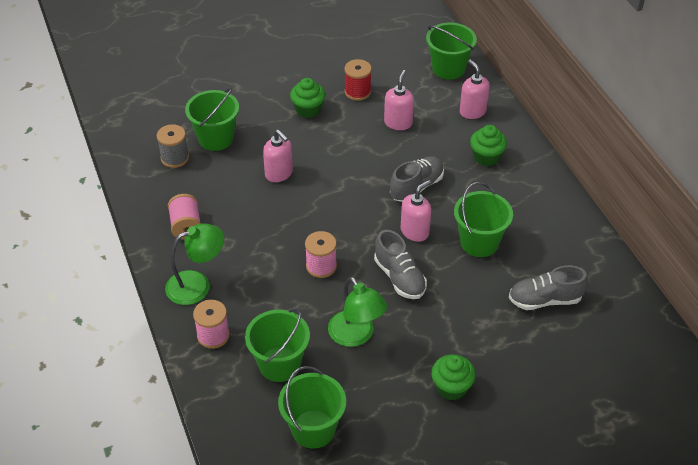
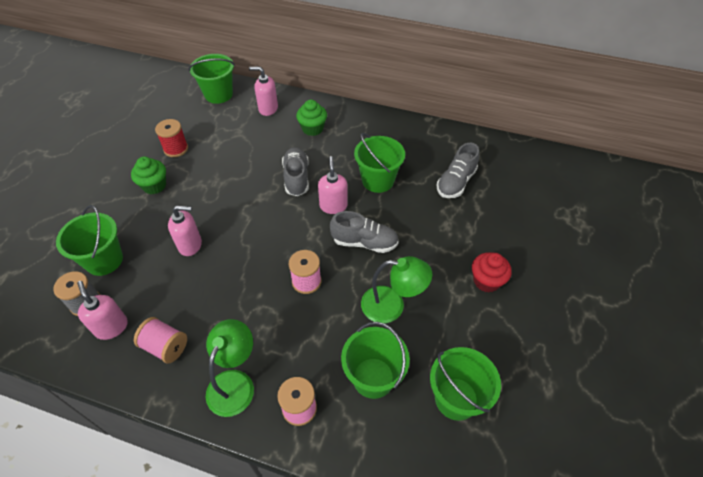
camera: 50 degrees left, 5 degrees up
(398, 123) = (230, 148): pink soap dispenser -> pink soap dispenser (111, 327)
(451, 387) = (486, 281): green cupcake -> red cupcake

